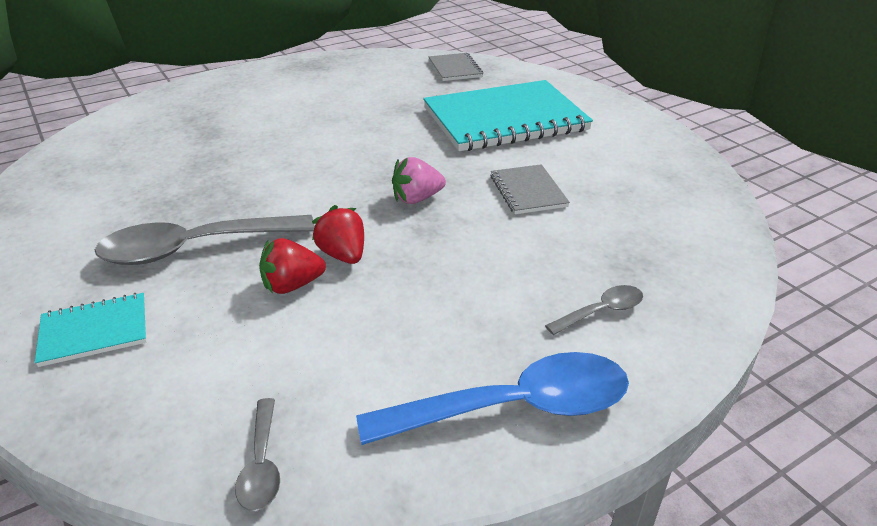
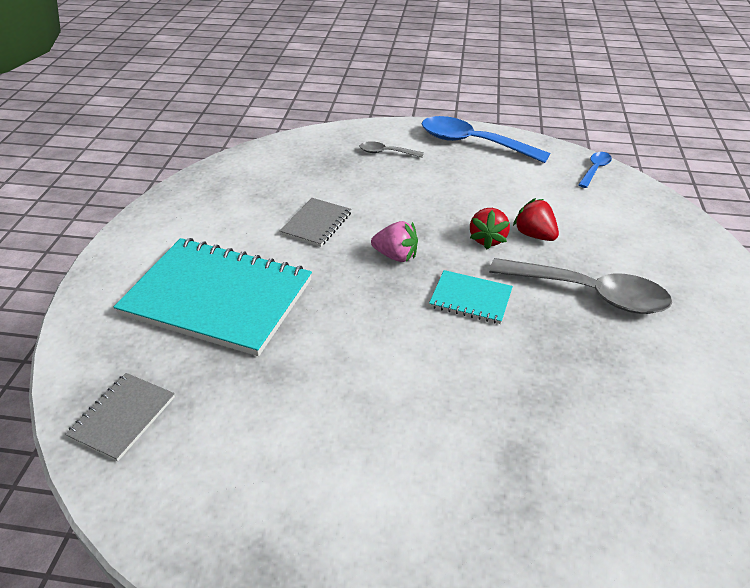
camera: 140 degrees left, 5 degrees up
(94, 331) = (672, 262): turquoise notebook -> turquoise notebook (470, 298)
(262, 465) = (595, 169): grey spoon -> blue spoon
(292, 285) = (534, 235): red strawberry -> red strawberry turned 150 degrees counterclockwise

